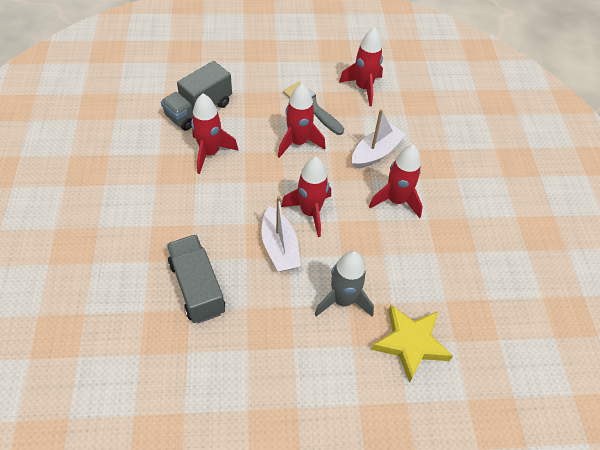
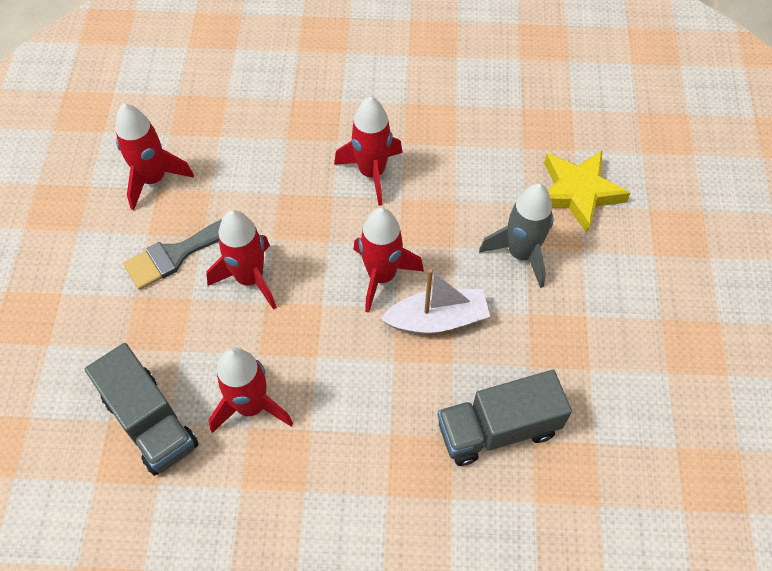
camera: 80 degrees left, 5 degrees up
(376, 153) = (285, 183): white boat -> none

